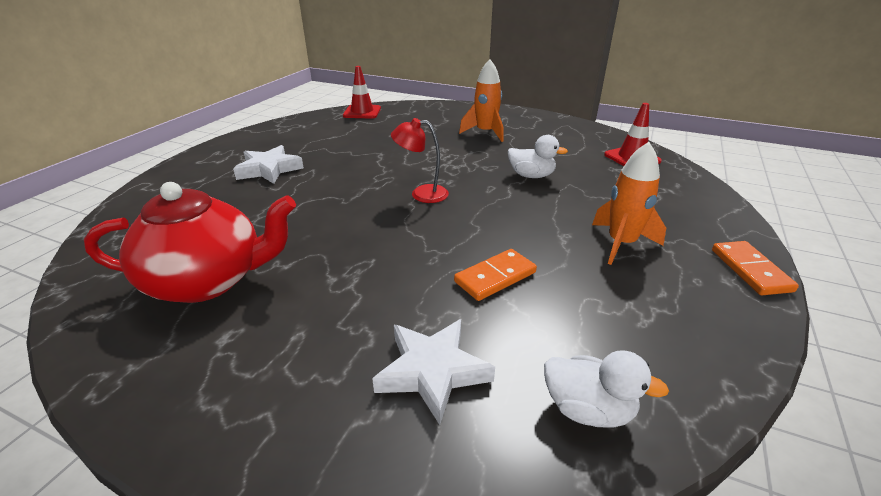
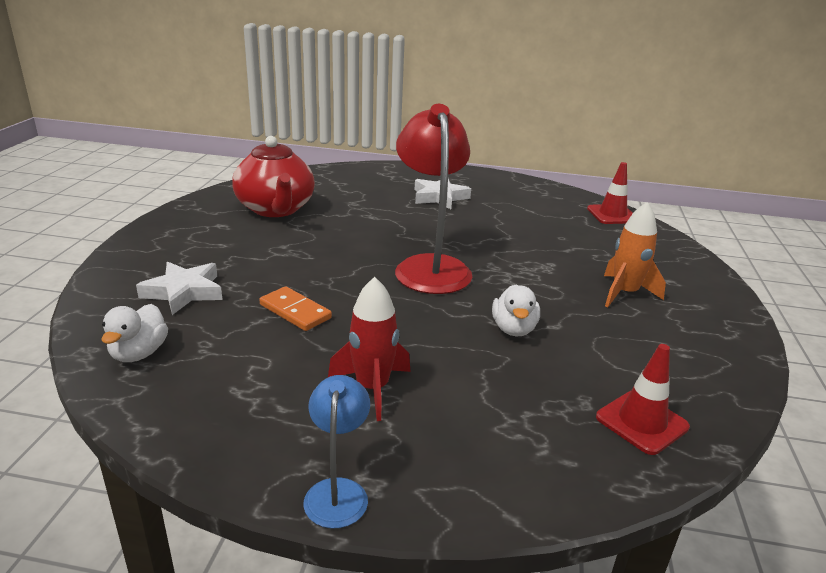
camera: 75 degrees right, 5 degrees down
(421, 194) = (430, 266): red lamp -> red lamp, size x1.99
(621, 243) = (372, 388): orange rocket -> red rocket
(750, 270) = (337, 491): orange domino -> blue lamp

